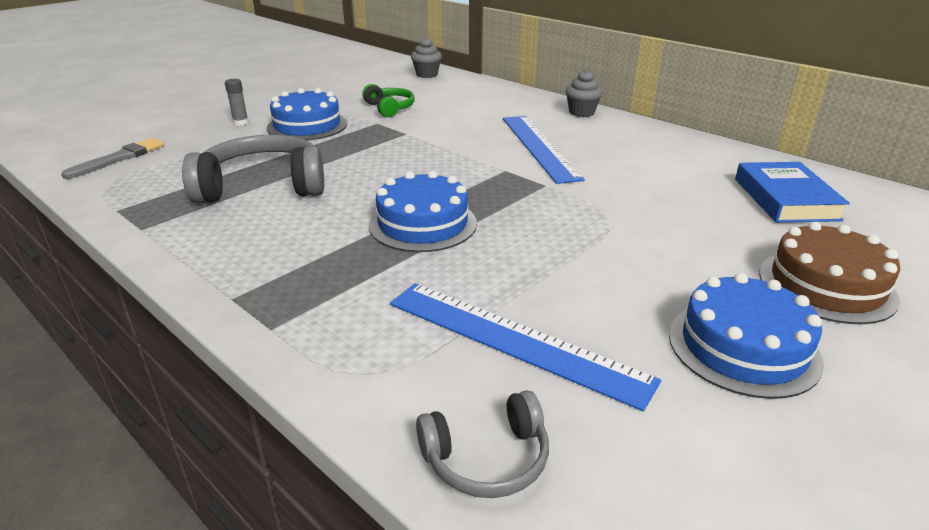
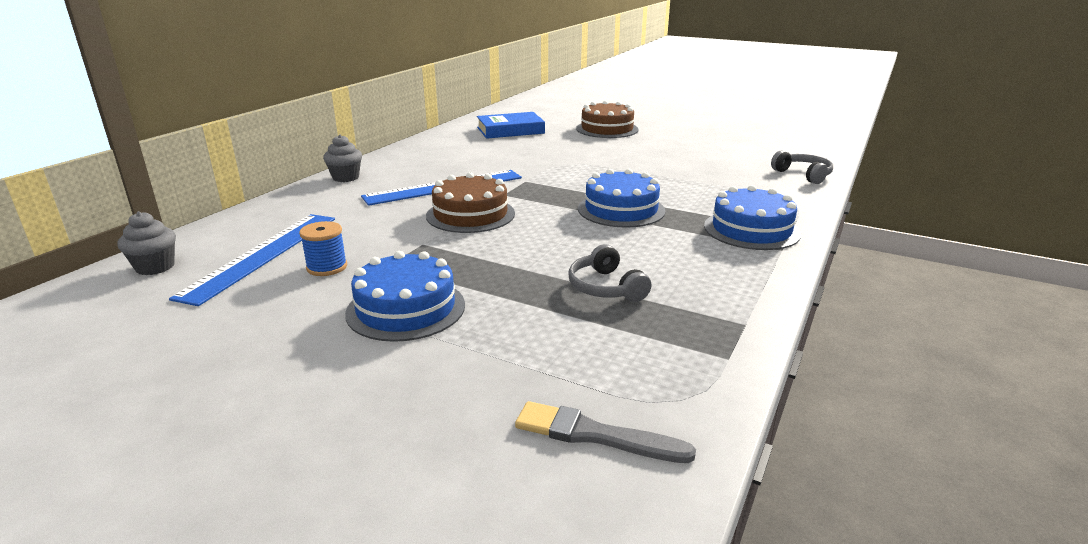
camera: 105 degrees left, 5 degrees down
(241, 123) = (400, 369): grey glue stick -> none
(263, 186) = (606, 287): grey headphones -> grey headphones, size x0.55
(389, 108) = (327, 267): green headphones -> blue spool
(457, 152) = (470, 214): none -> brown cake
(514, 340) = (723, 176): blue ruler -> blue ruler (262, 255)
(743, 347) = (675, 142): blue cake -> blue cake (751, 230)

